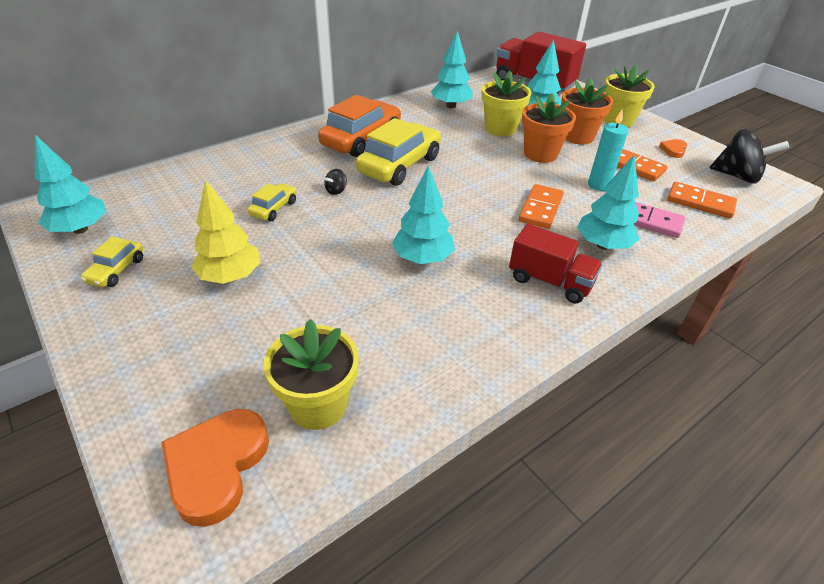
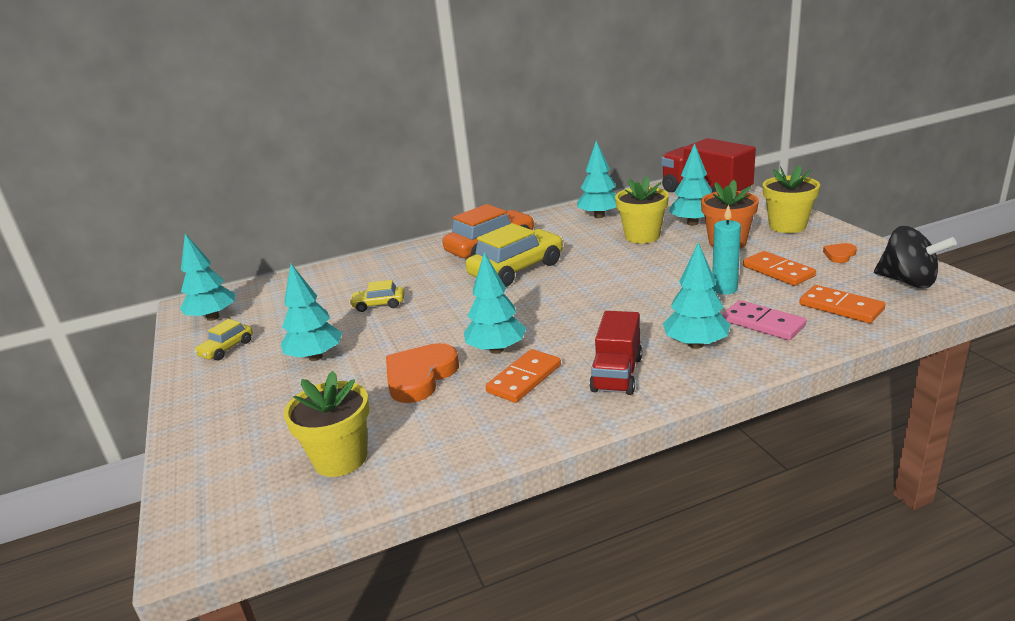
camera: 20 degrees right, 15 degrees down
(216, 466) = (237, 494): orange heart -> orange heart (420, 377)
(230, 276) = (315, 357): yellow tree -> turquoise tree
(274, 208) = (379, 305): yellow car -> yellow car turned 135 degrees counterclockwise
(336, 191) = (443, 291): black spinning top -> none
(540, 154) = (674, 259): orange flower pot -> none
(540, 209) = (644, 310): orange domino -> orange domino (524, 379)
(550, 281) = (617, 374): red truck -> red truck turned 60 degrees clockwise

